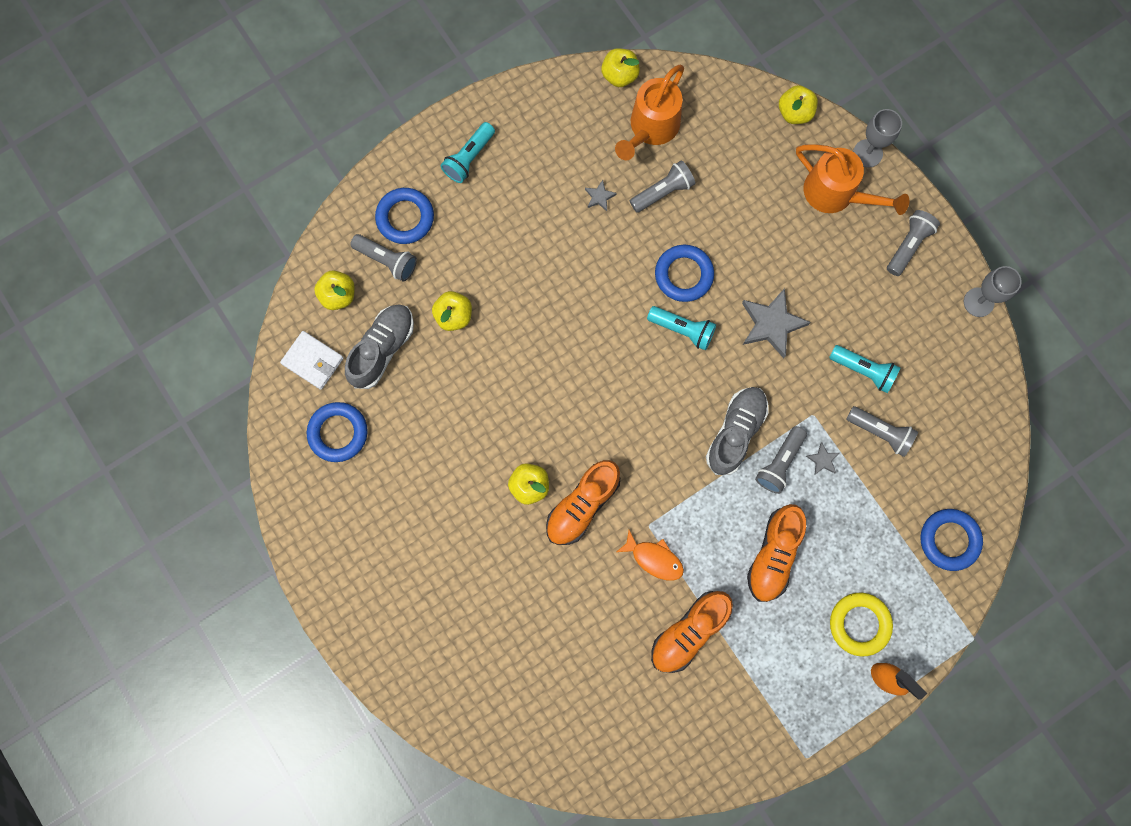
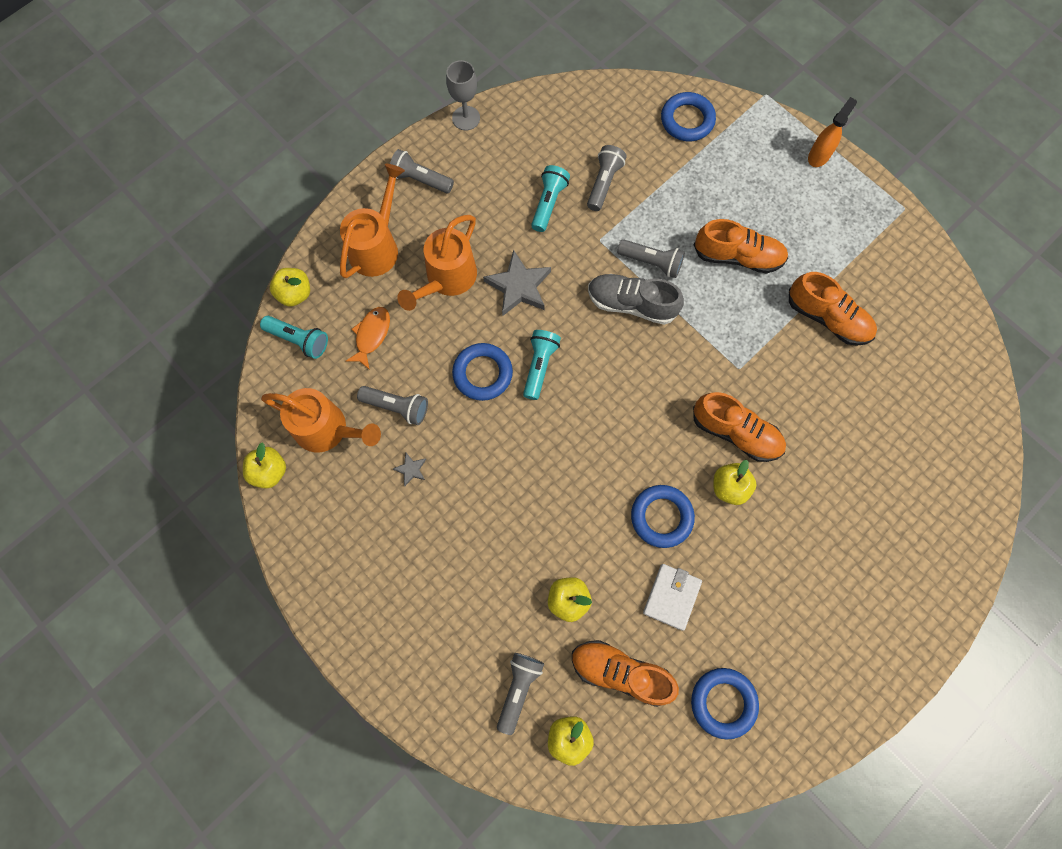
camera: 100 degrees left, 5 degrees down
(313, 361) = (650, 750): white wallet -> white wallet (671, 597)
(382, 349) = (620, 672): grey shoe -> orange shoe
(405, 218) = (465, 678): blue ring -> blue ring (661, 517)
(469, 158) = (384, 619): turquoise flashlight -> turquoise flashlight (299, 340)
(654, 558) = (769, 358): orange fish -> orange fish (371, 335)
(663, 192) = (397, 407): grey flashlight -> grey flashlight turned 150 degrees clockwise
(789, 255) = (446, 280): none -> orange watering can
(822, 460) = (640, 227): grey star -> none
(859, 624) = (779, 180): yellow ring -> none
(867, 153) = (331, 224): grey goblet -> none

